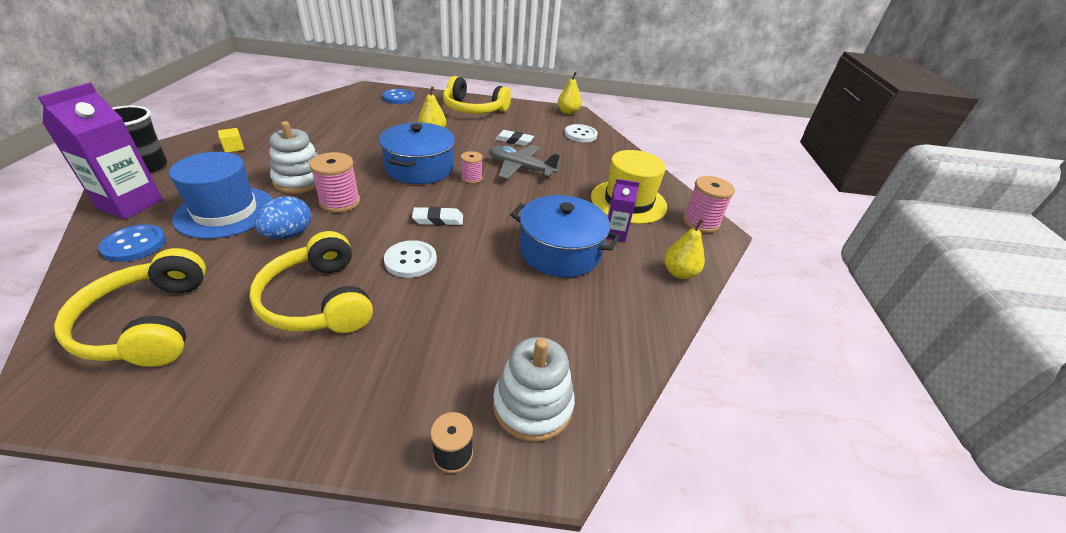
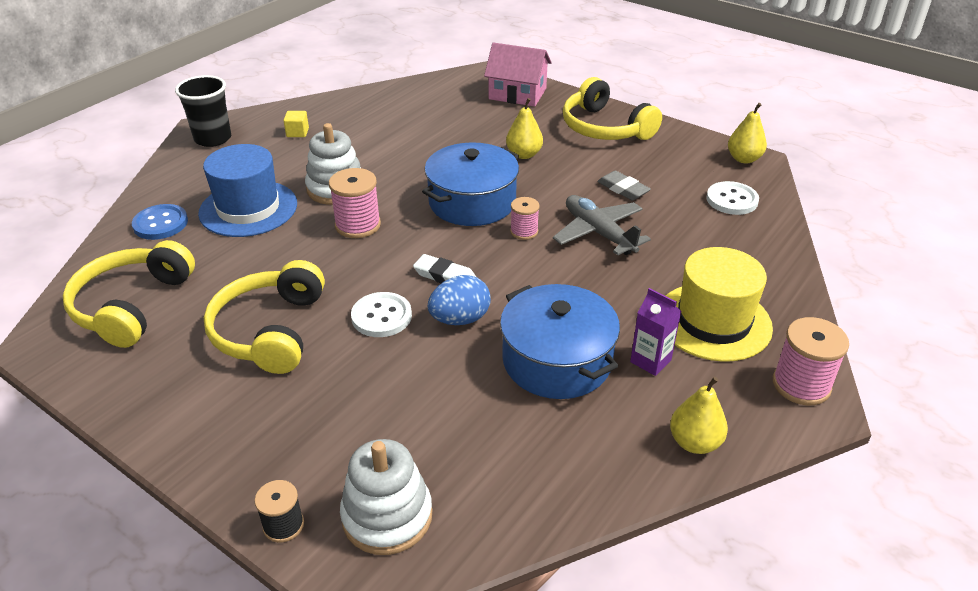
camera: 35 degrees right, 0 degrees up
(130, 204) = (179, 179): purple carton -> none
(289, 234) = (287, 250): blue egg -> blue egg (460, 319)
(398, 98) = (517, 94): blue button -> pink house
(514, 140) = (623, 189): white eraser -> grey eraser

